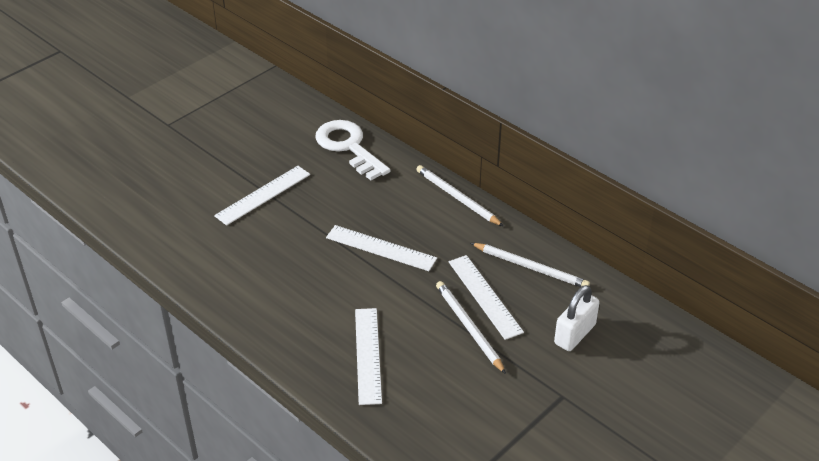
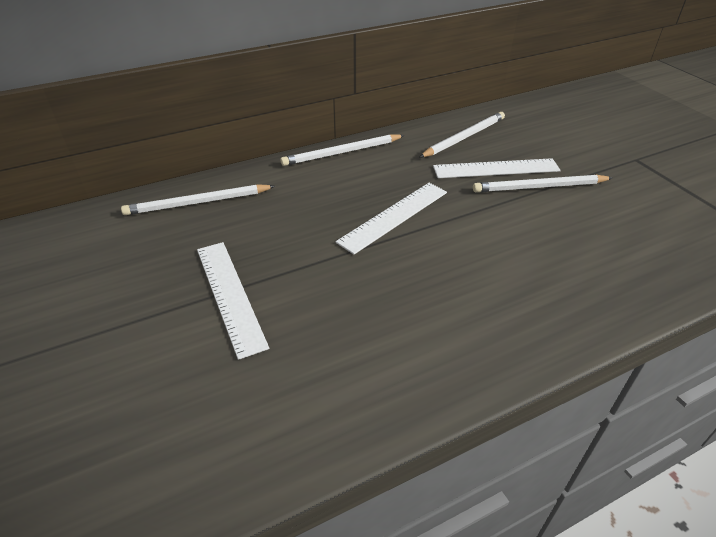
camera: 70 degrees left, 0 degrees up
(348, 147) = (198, 203): white key -> white pencil
(368, 355) = (572, 263): white ruler -> none
(575, 334) = (558, 136): white padlock -> none

